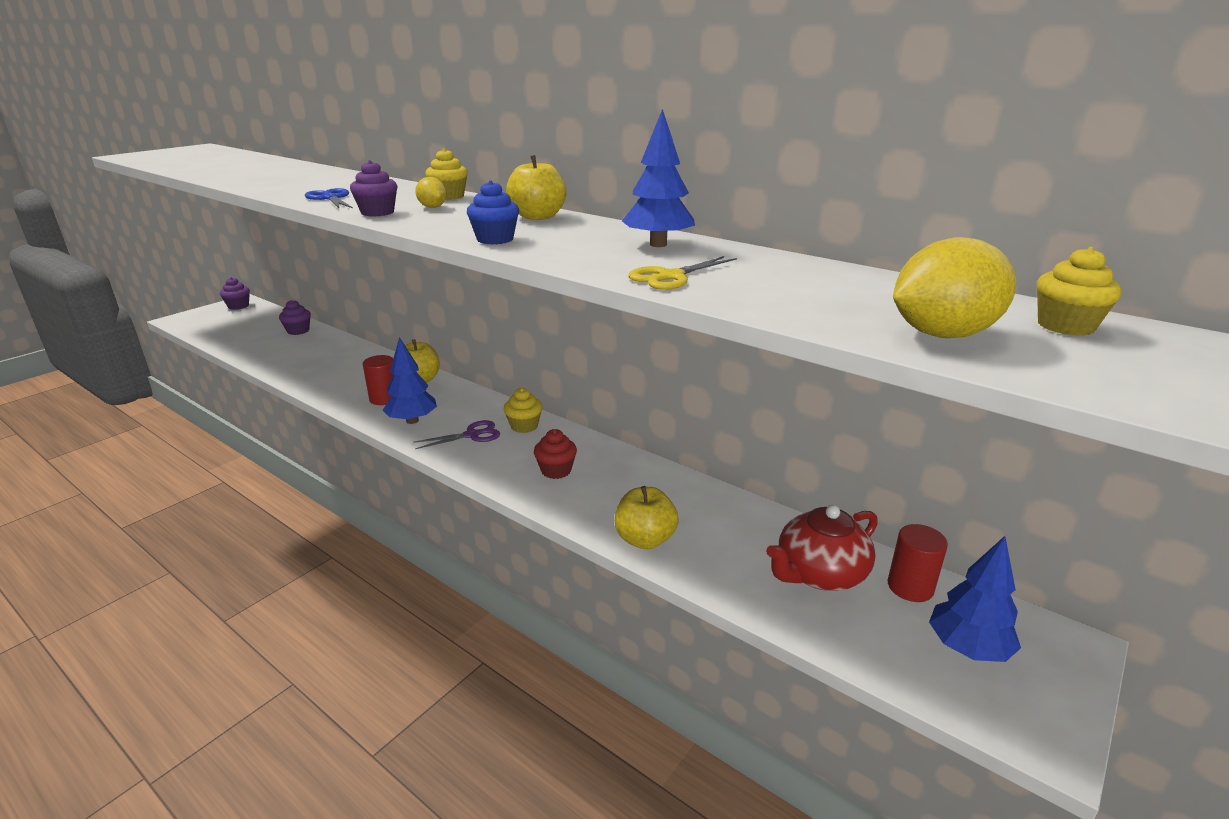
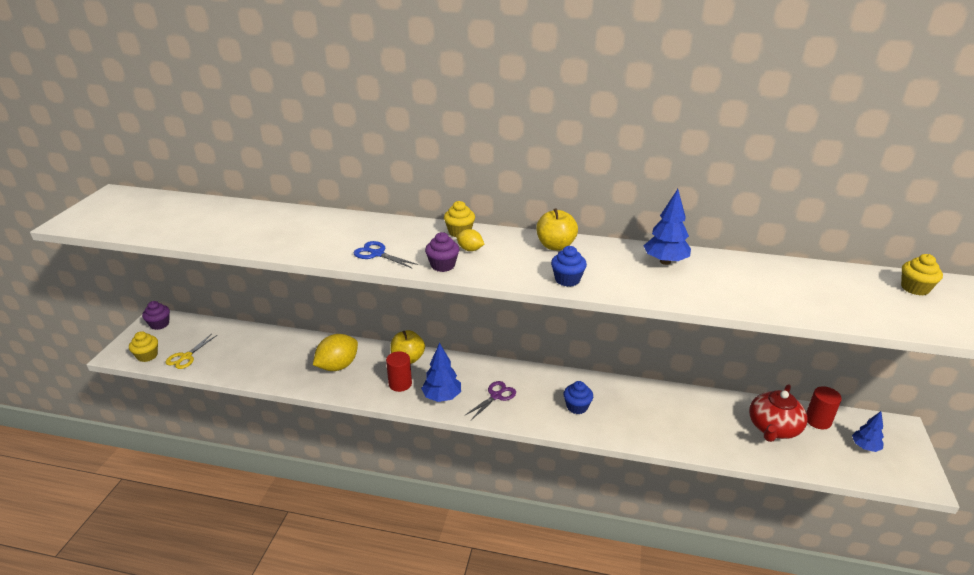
camera: 25 degrees left, 5 degrees up
(298, 331) = (251, 337): purple cupcake -> none
(524, 426) = (522, 378): yellow cupcake -> yellow cupcake (147, 356)
(556, 470) = (577, 407): red cupcake -> blue cupcake
(645, 539) = (672, 439): yellow apple -> none
(671, 277) = (712, 294): yellow scissors -> yellow scissors (186, 357)
(942, 334) = (878, 310): yellow lemon -> yellow lemon (338, 366)
(967, 648) = (864, 447): blue tree -> blue tree, size x0.66

